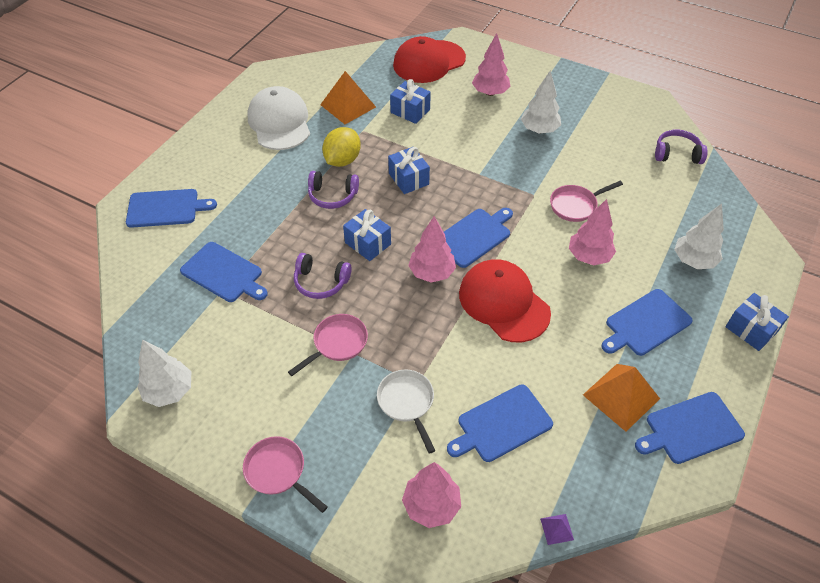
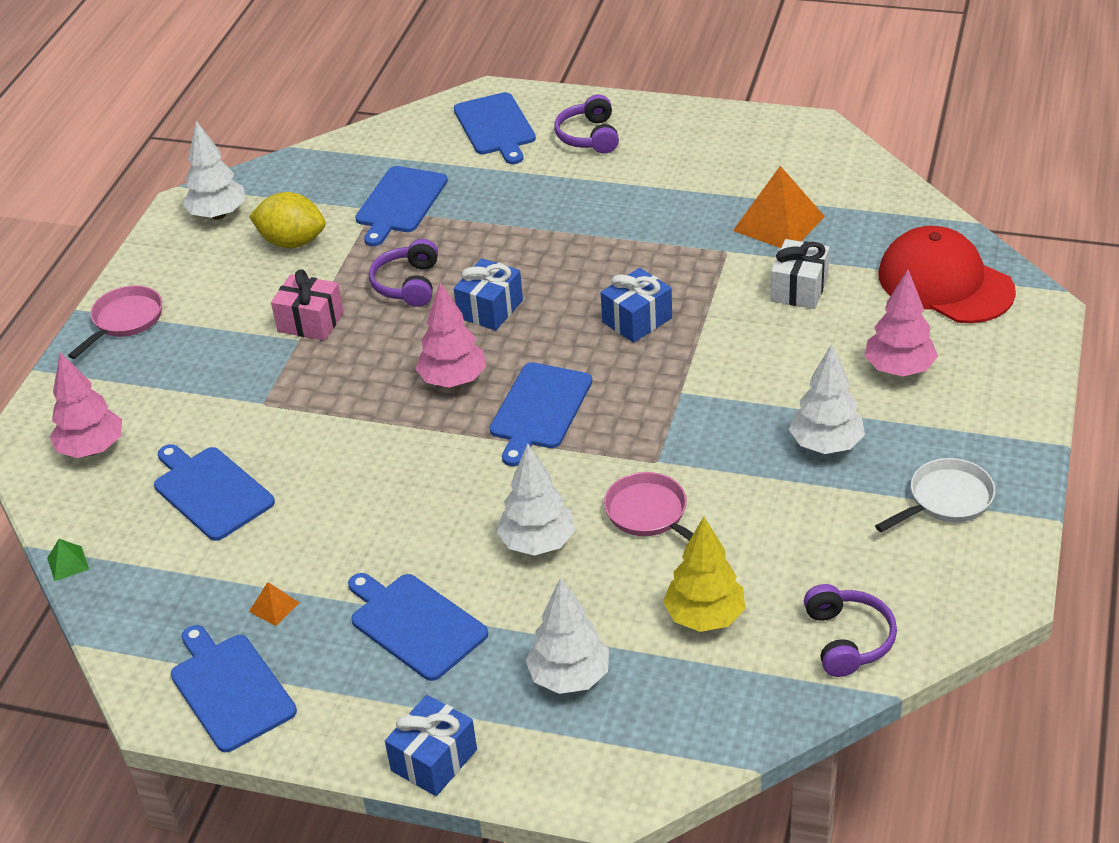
camera: 80 degrees right, 10 degrees down
(279, 122) = (706, 170): white cap -> none
(332, 196) = (572, 256): purple headphones -> purple headphones (589, 136)
(337, 343) = (310, 322): pink pan -> pink gift
(342, 160) = (650, 247): yellow lemon -> yellow lemon (292, 242)
(407, 403) = (231, 401): white pan -> white pan (946, 500)
(410, 111) = (799, 289): blue gift -> white gift
(474, 236) = (539, 409): blue cutting board -> blue cutting board turned 75 degrees clockwise
(503, 303) = (416, 461): red cap -> none
(556, 529) = (68, 563): purple pyramid -> green pyramid
(589, 256) = (538, 543): pink tree -> white tree
(621, 396) = (274, 607): orange pyramid -> orange pyramid, size x0.44
(656, 200) = (705, 617): none -> yellow tree

